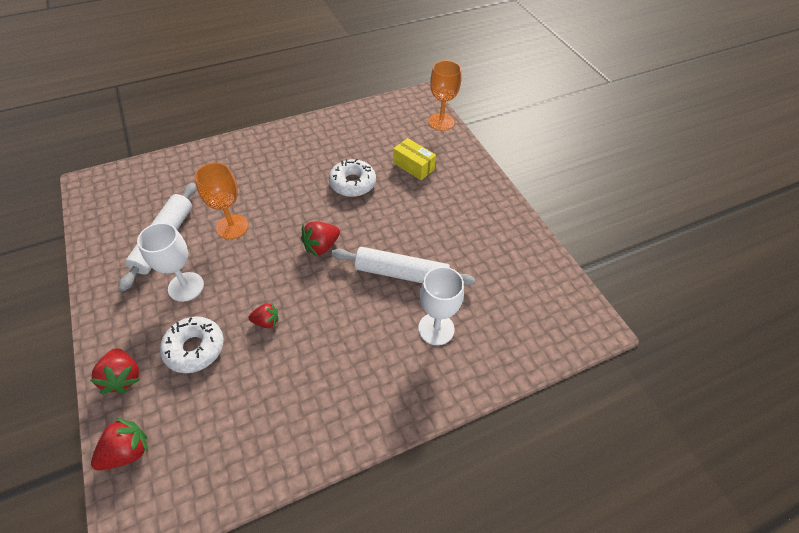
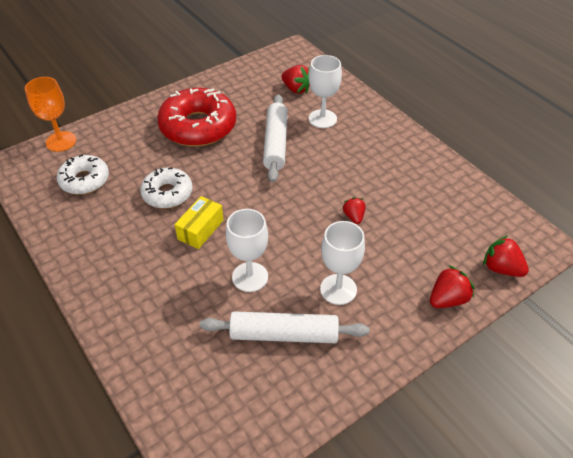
camera: 100 degrees left, 5 degrees down
(195, 348) = (399, 258): white donut -> white donut (85, 180)
(232, 227) = (250, 277): orange goblet -> white goblet
(321, 246) = (259, 199): red strawberry -> red strawberry (296, 89)
(413, 166) = (136, 153): yellow box -> yellow box (200, 229)
(443, 212) = (198, 127): none -> red donut

